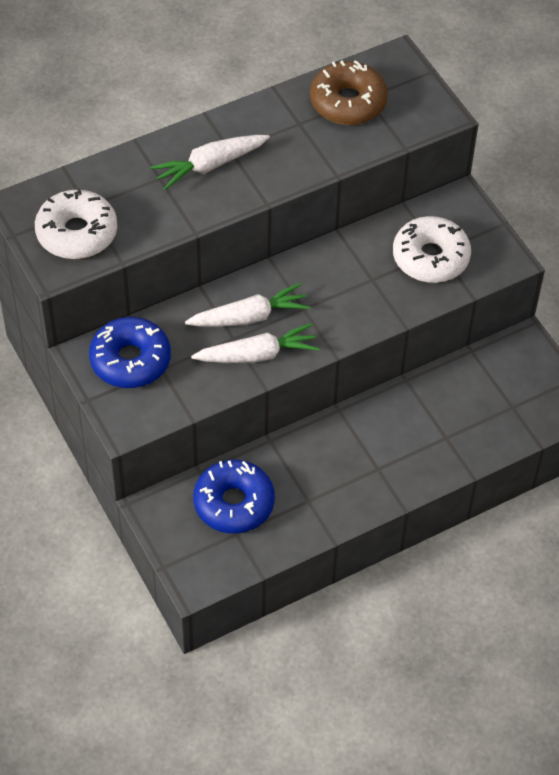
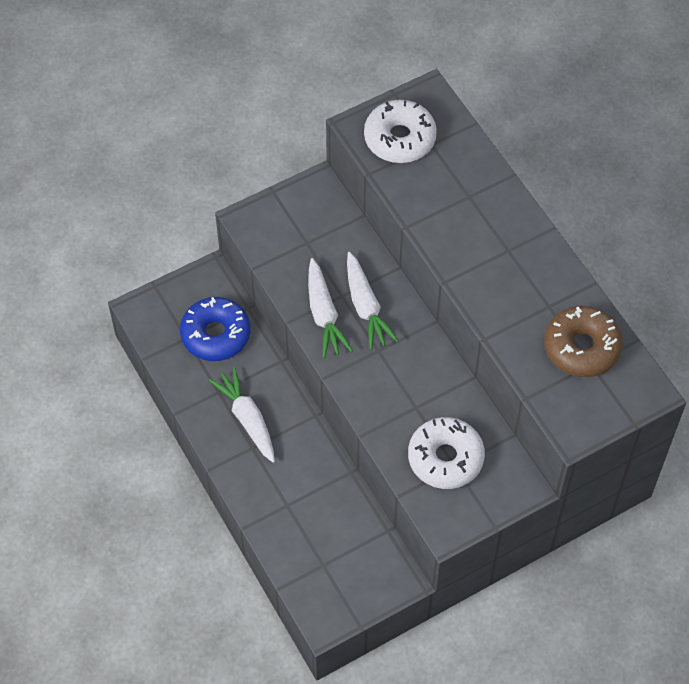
camera: 90 degrees right, 5 degrees up
(130, 360) = (314, 219): blue donut -> none
(209, 165) = (487, 234): white carrot -> white carrot (247, 419)

